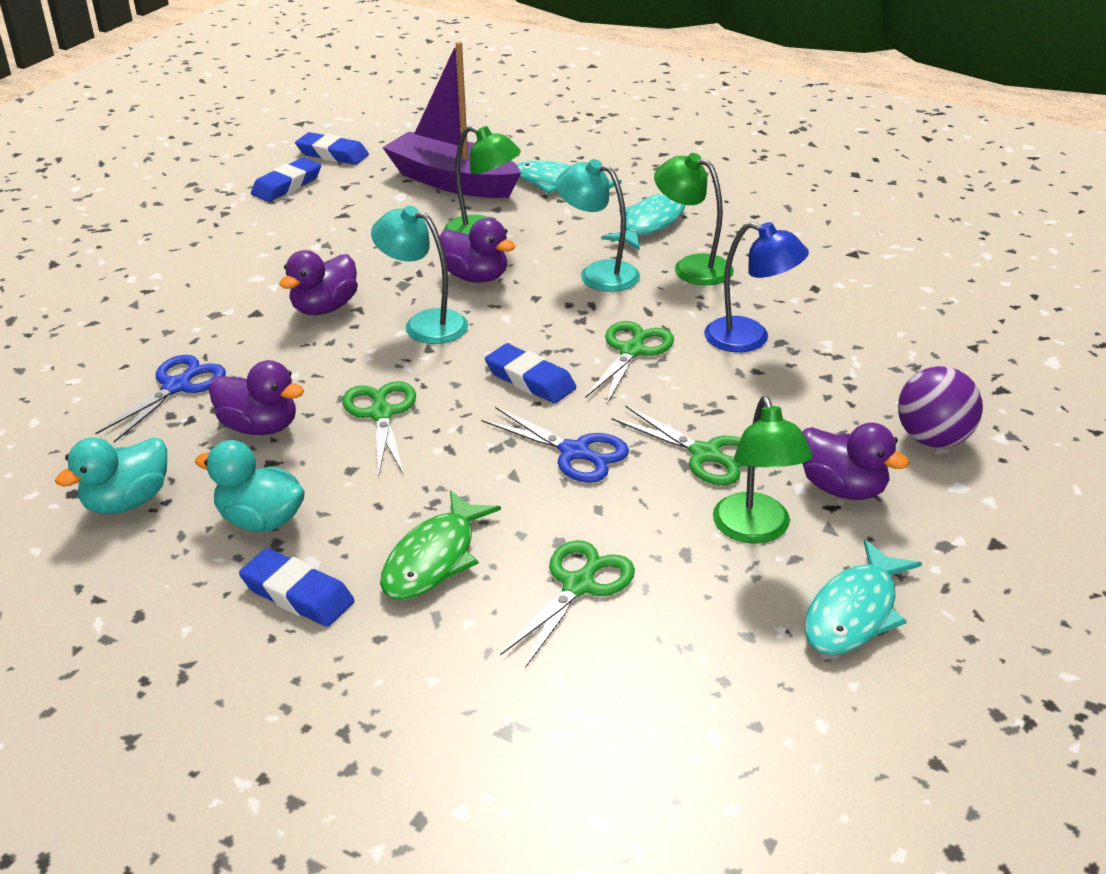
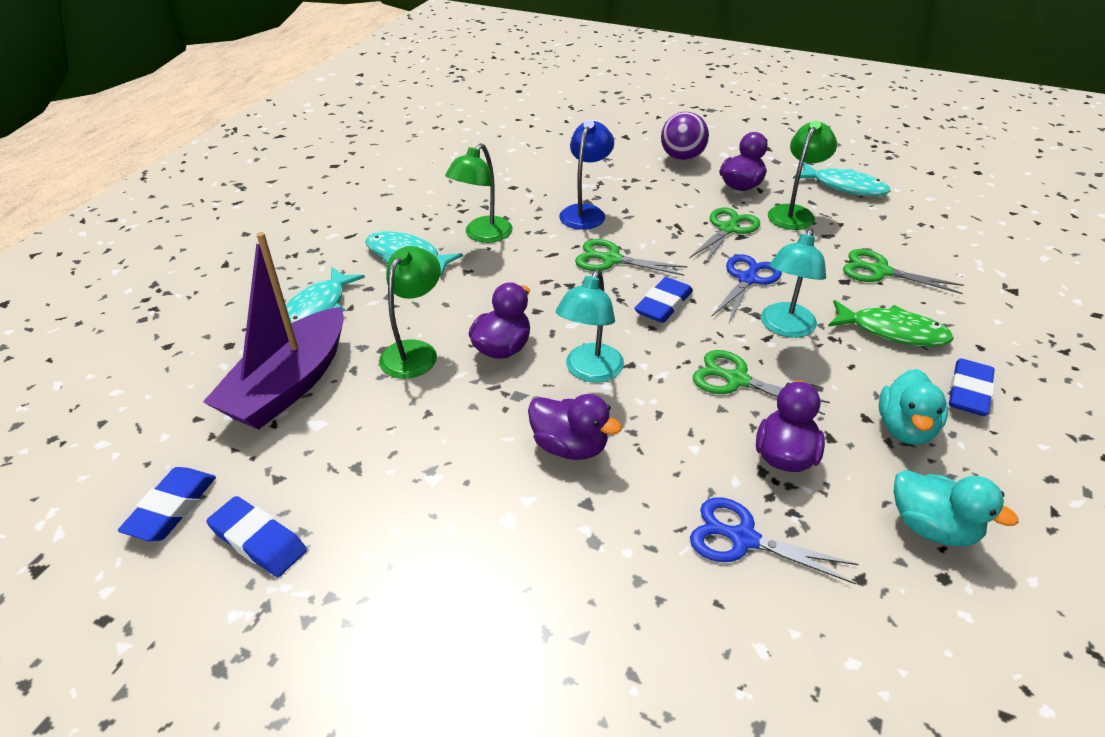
camera: 95 degrees left, 5 degrees up
(381, 414) = (737, 380): green scissors -> green scissors turned 45 degrees clockwise
(598, 273) = (494, 279): turquoise lamp -> turquoise lamp (785, 328)
(755, 530) = (794, 213): green lamp -> green lamp turned 45 degrees counterclockwise

